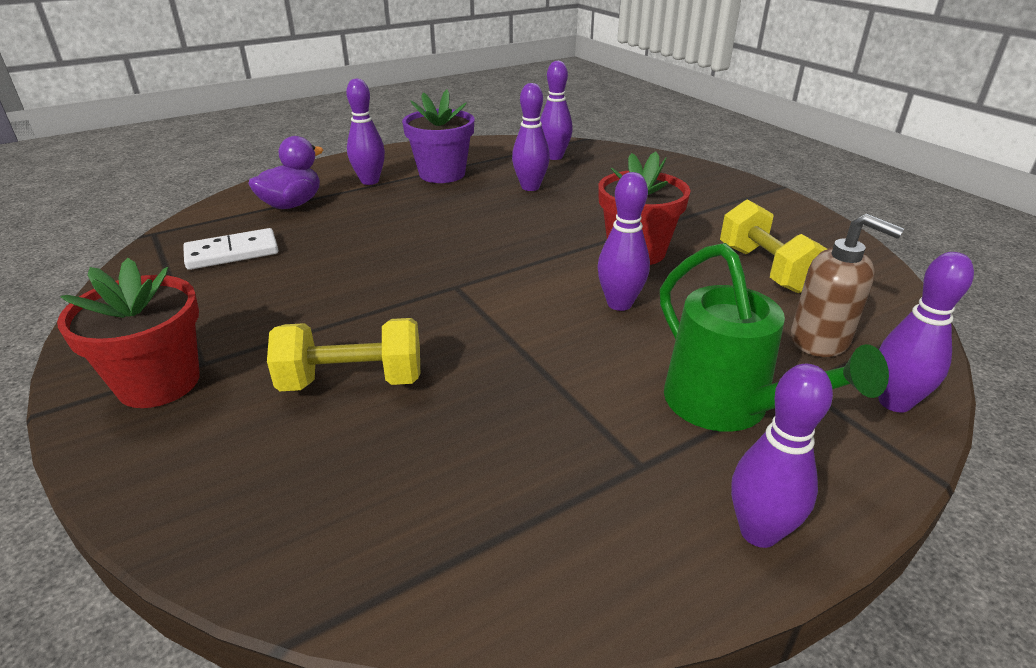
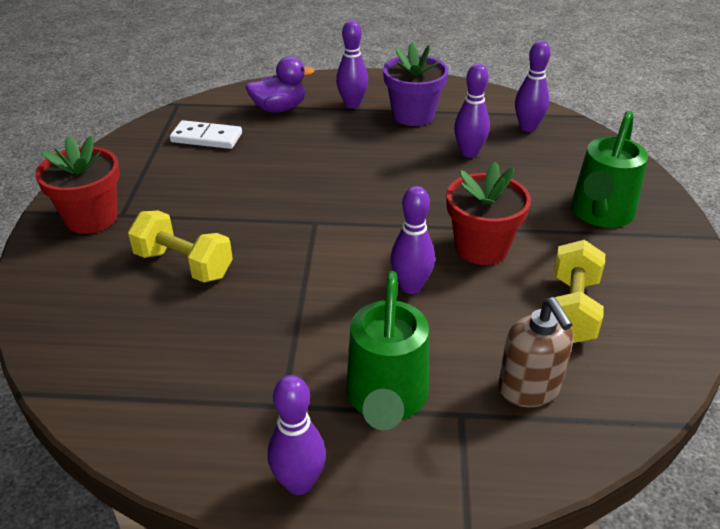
camera: 35 degrees right, 5 degrees up
(690, 197) = (599, 214): none -> green watering can
(894, 402) = (516, 463): purple bowling pin -> none

